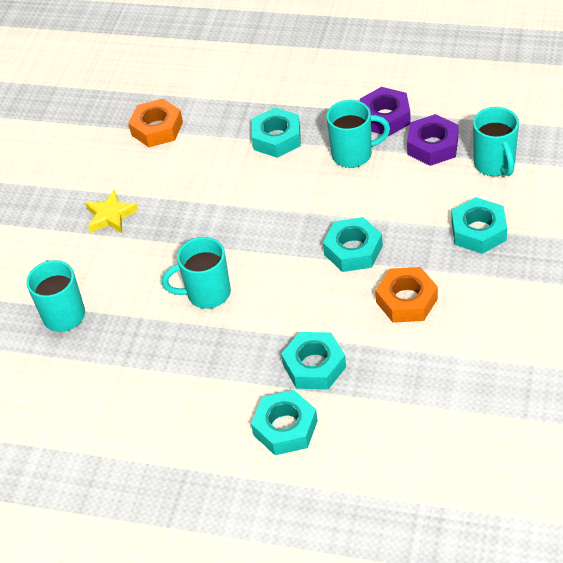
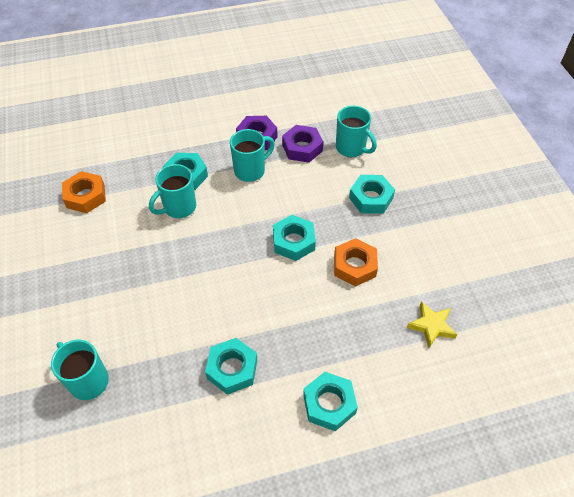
camera: 35 degrees left, 5 degrees up
(110, 216) = (84, 280): yellow star -> yellow star (431, 326)
(207, 294) = (202, 316): turquoise mug -> turquoise mug (179, 207)
(314, 366) = (320, 343): turquoise nut -> turquoise nut (232, 369)

